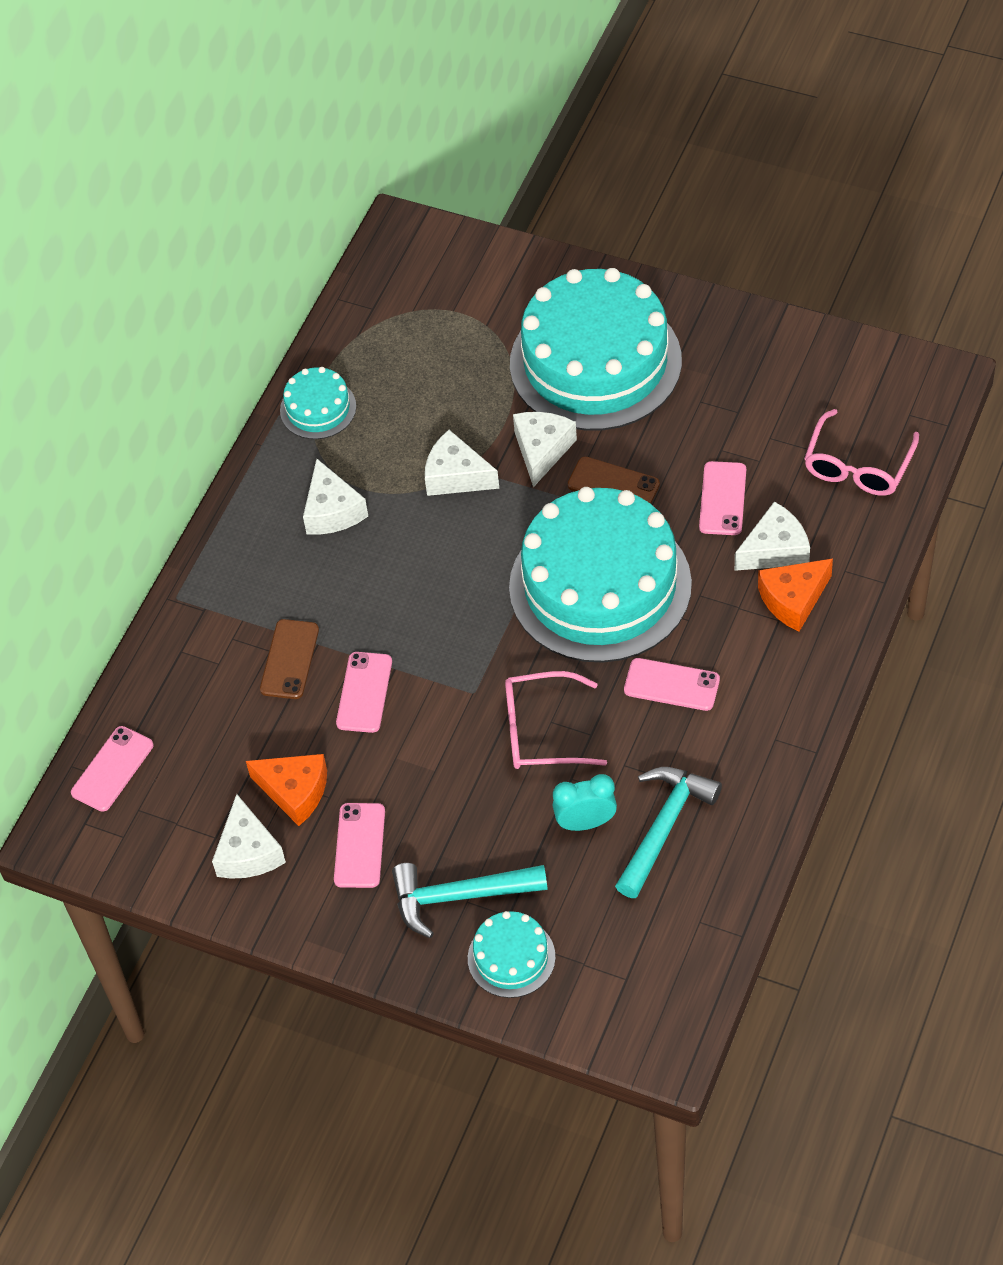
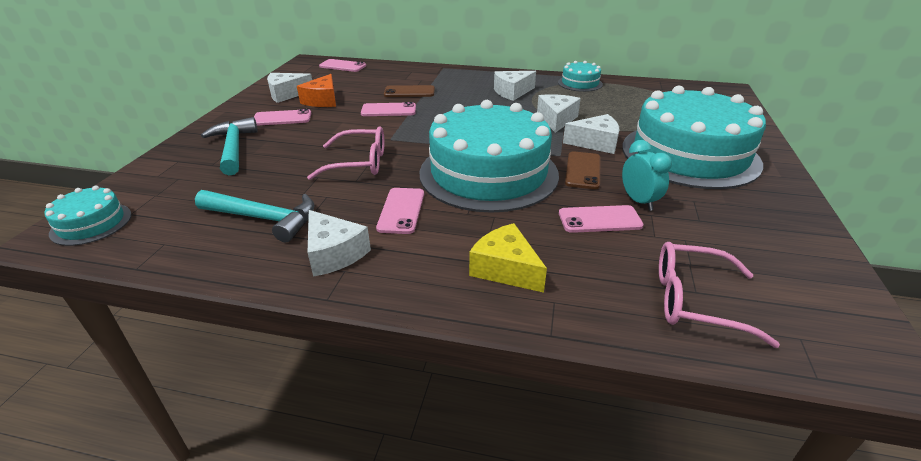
camera: 75 degrees right, 20 degrees down
(511, 957) = (177, 168): turquoise cake -> turquoise cake (91, 223)
(542, 731) = (359, 163): pink glasses -> pink glasses turned 105 degrees clockwise
(585, 822) = (278, 185): turquoise clock -> turquoise clock (639, 201)
(775, 550) = (559, 253): white cheese -> white cheese (334, 253)
(793, 600) = (505, 269): orange cheese -> yellow cheese

